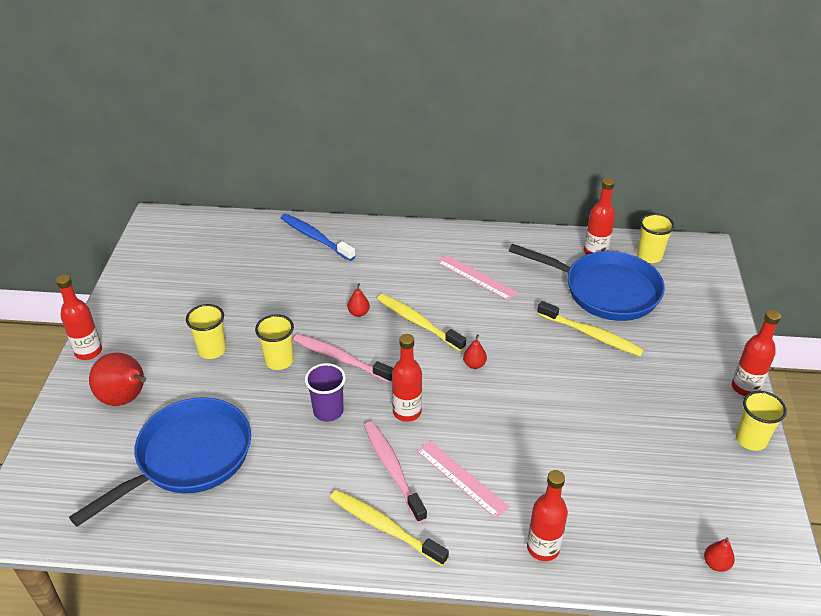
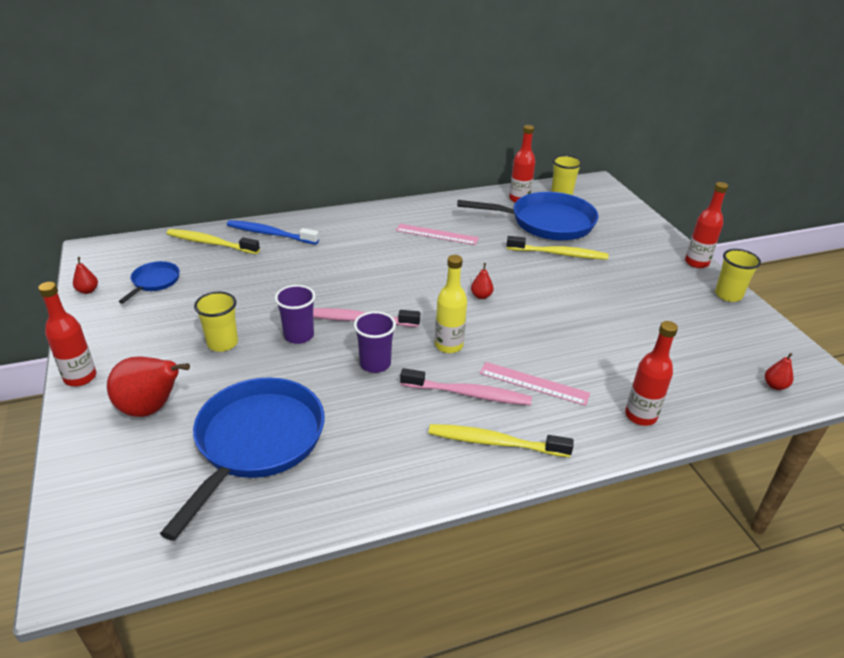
camera: 25 degrees left, 5 degrees down
(189, 268) = (154, 282): none -> blue pan
(279, 361) = (299, 336): yellow cup -> purple cup
(358, 313) = (351, 281): red pear -> red pear (88, 291)
(392, 469) = (468, 394): pink toothbrush -> pink toothbrush turned 150 degrees clockwise
(407, 412) = (449, 345): red bottle -> yellow bottle
(418, 322) = (410, 277): yellow toothbrush -> yellow toothbrush (210, 243)

